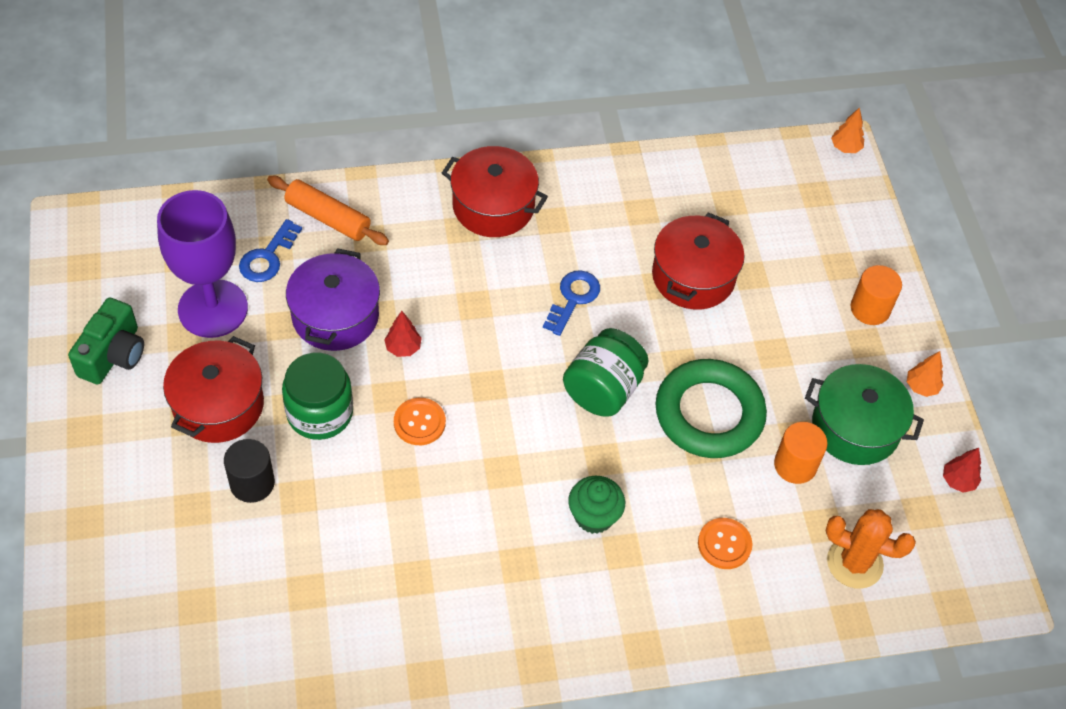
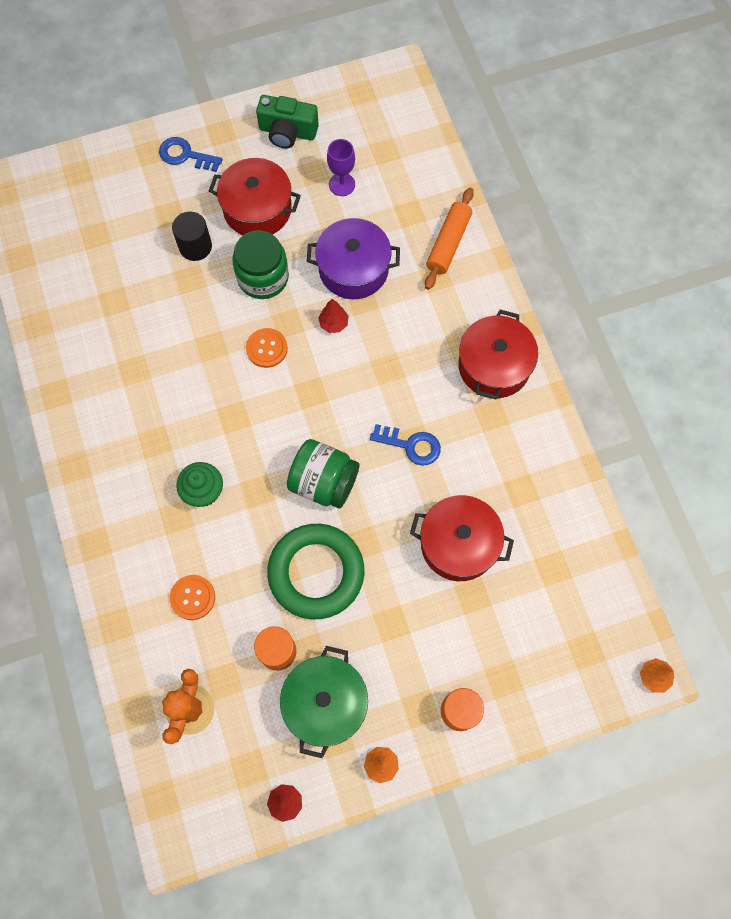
camera: 85 degrees right, 15 degrees up
(213, 309) = (342, 184): purple goblet -> purple goblet, size x0.49
(268, 257) = (399, 210): blue key -> blue key (185, 155)

